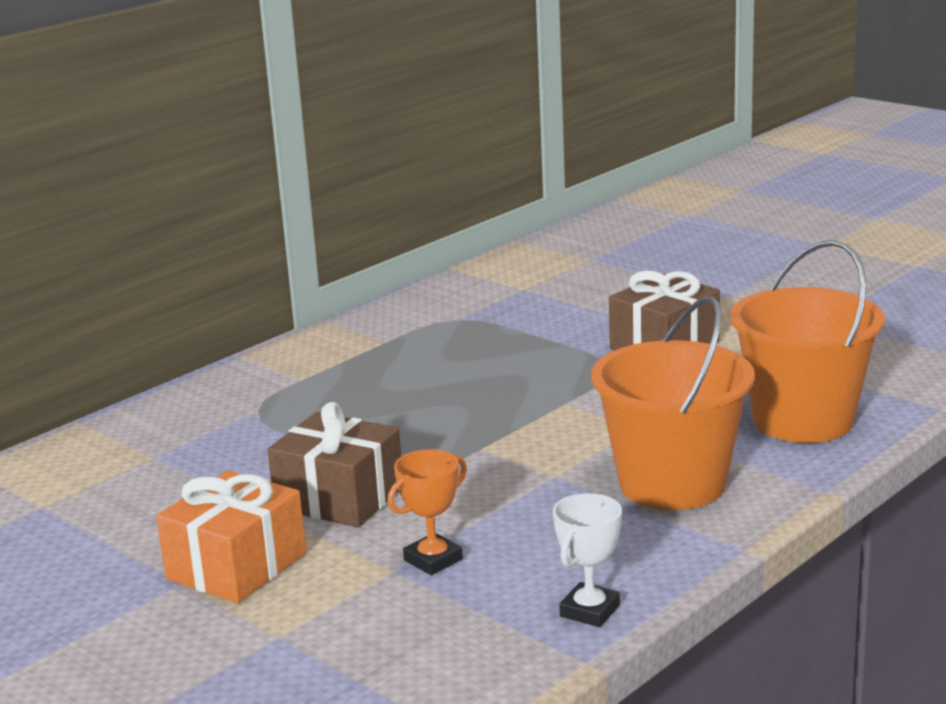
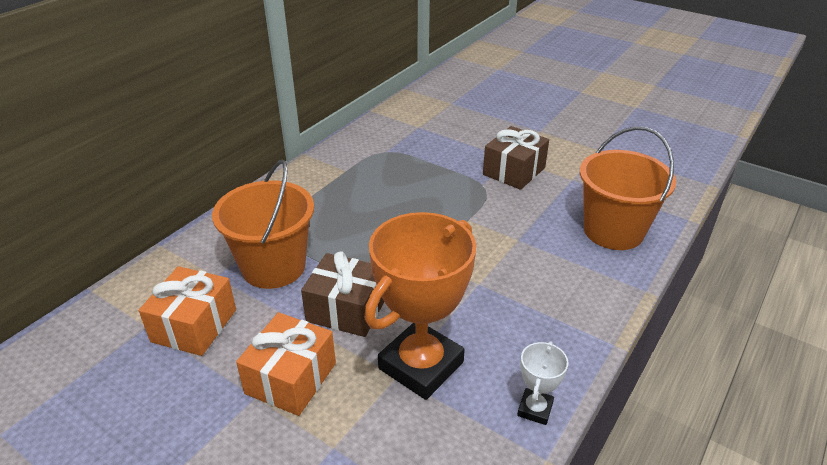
camera: 10 degrees left, 15 degrees up
(110, 508) = (194, 325): none -> orange gift
(433, 560) = (421, 365): orange trophy -> orange trophy, size x2.23
(672, 484) = (553, 288): orange bucket -> orange bucket (273, 267)

